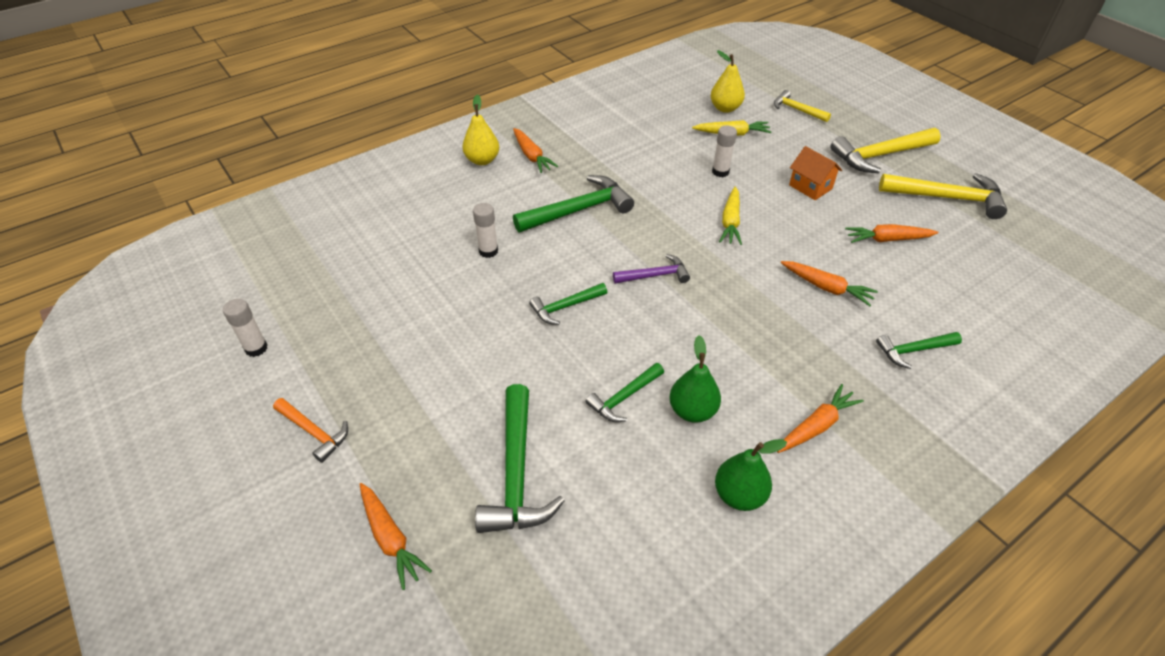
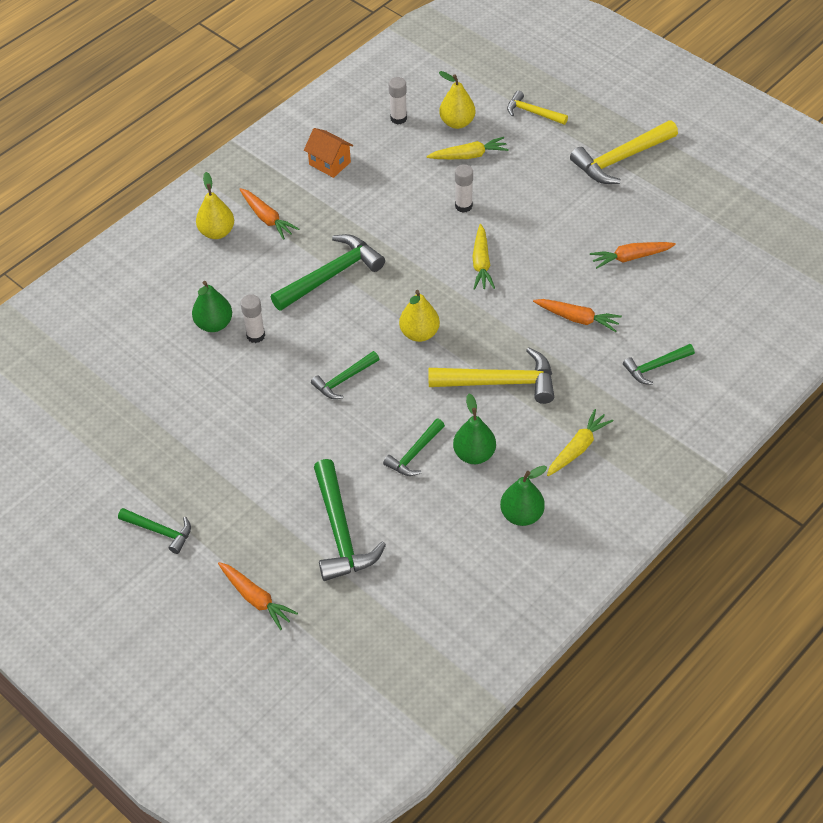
camera: 10 degrees left, 5 degrees up
(256, 348) = (75, 469): white glue stick -> white glue stick (398, 118)
(314, 432) = (160, 531): orange hammer -> green hammer
(451, 235) = (214, 324): none -> green pear
(655, 275) = (419, 333): purple hammer -> yellow pear
(810, 187) = (554, 209): orange house -> orange house (329, 163)
(816, 426) = (577, 448): orange carrot -> yellow carrot
(947, 198) = (686, 200): yellow hammer -> yellow hammer (500, 382)

